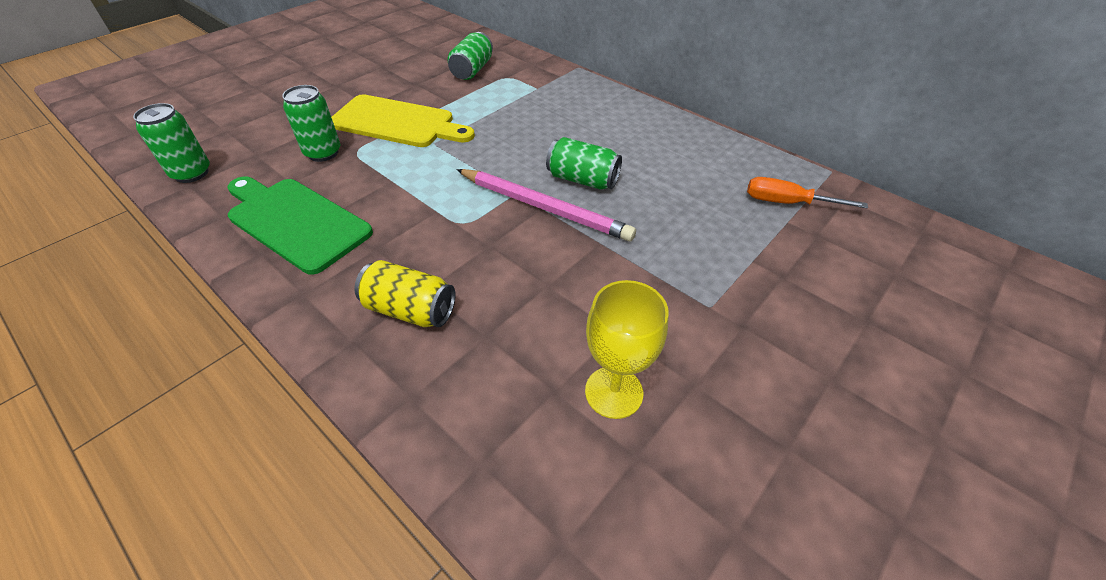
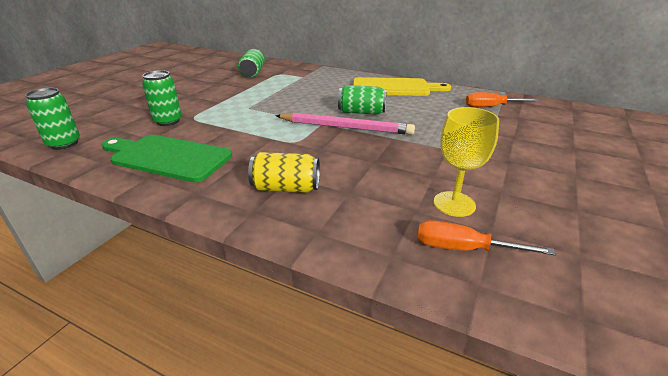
camera: 15 degrees left, 15 degrees down
(397, 123) = (215, 101): yellow cutting board -> yellow cutting board (394, 88)
(578, 476) = (462, 248): none -> orange screwdriver

